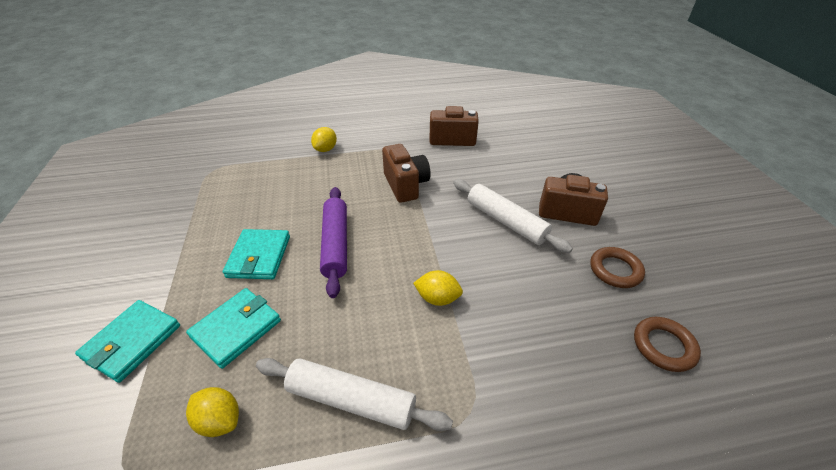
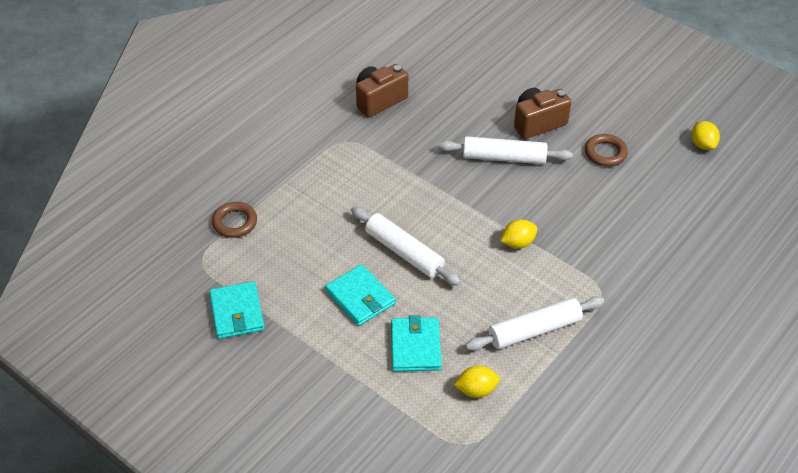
camera: 40 degrees left, 5 degrees up
(132, 342) = (358, 400): turquoise wallet -> turquoise wallet (237, 312)
(325, 149) = (278, 177): yellow lemon -> yellow lemon (702, 144)
(336, 244) = (404, 252): purple rolling pin -> white rolling pin
(405, 185) = (395, 171): brown camera -> none
(663, 346) = (666, 188): brown ring -> brown ring (235, 222)

